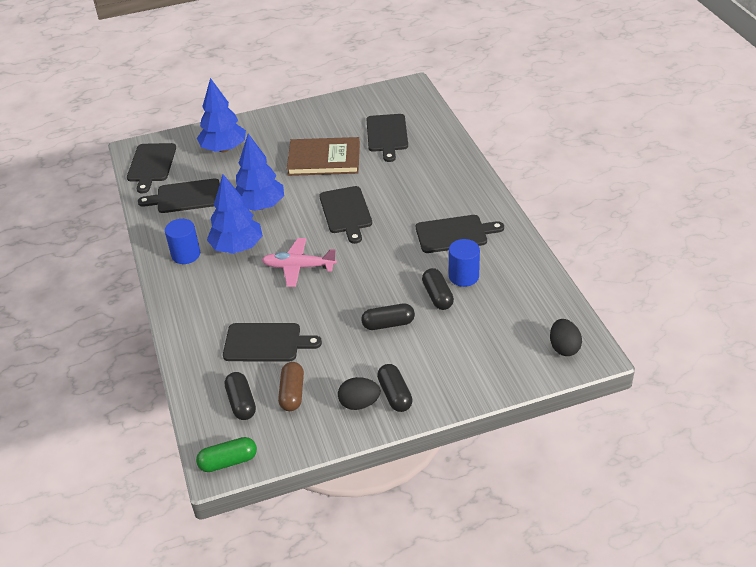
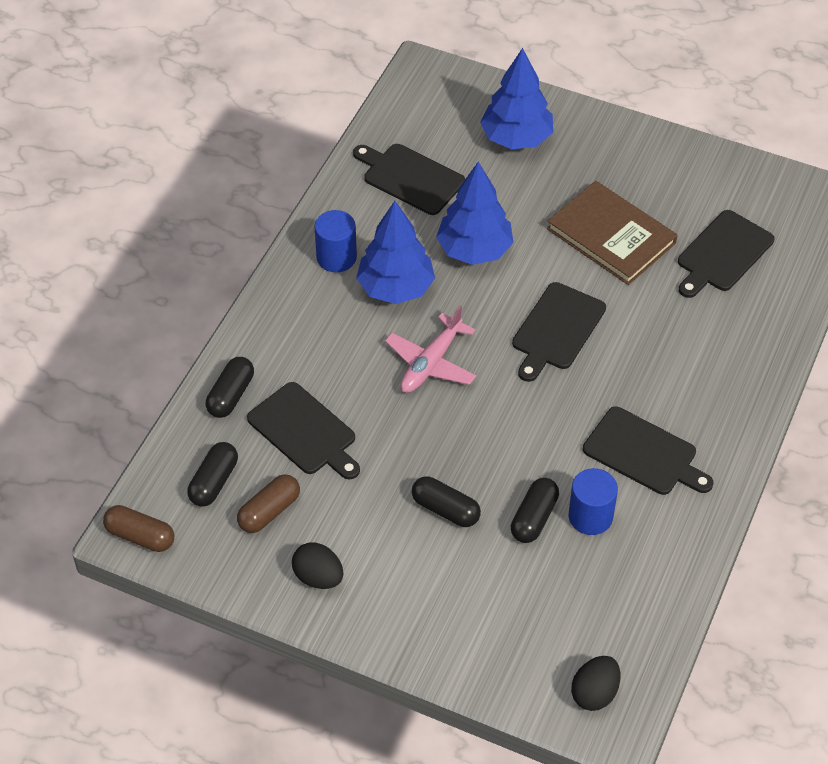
camera: 40 degrees right, 10 degrees up
(151, 165) = (418, 105): black cutting board -> none
(228, 461) = (140, 536): green capsule -> brown capsule
(298, 267) = (431, 363): pink plane -> pink plane turned 105 degrees counterclockwise
(395, 395) = (362, 597): black capsule -> black capsule (231, 395)

